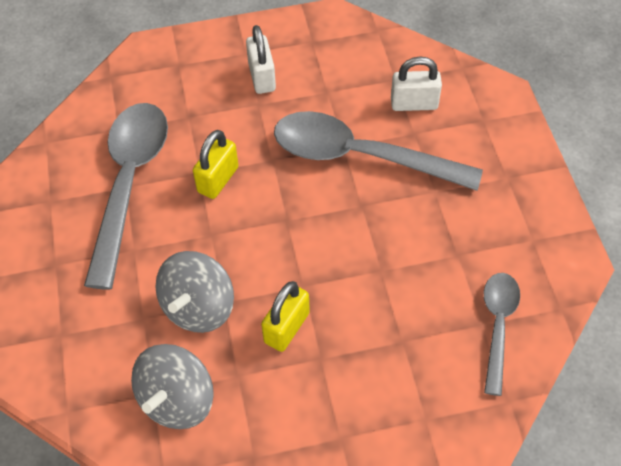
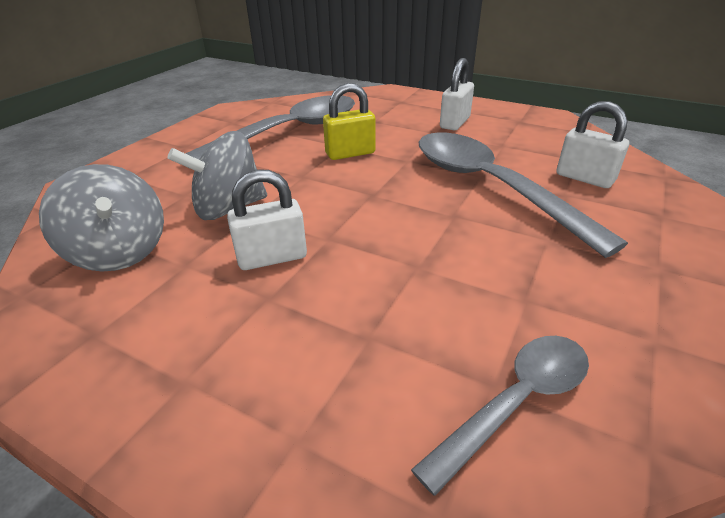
camera: 40 degrees right, 20 degrees down
(177, 400) = (119, 252): grey spinning top -> grey spinning top turned 105 degrees counterclockwise
(286, 327) = (272, 257): yellow padlock -> white padlock

